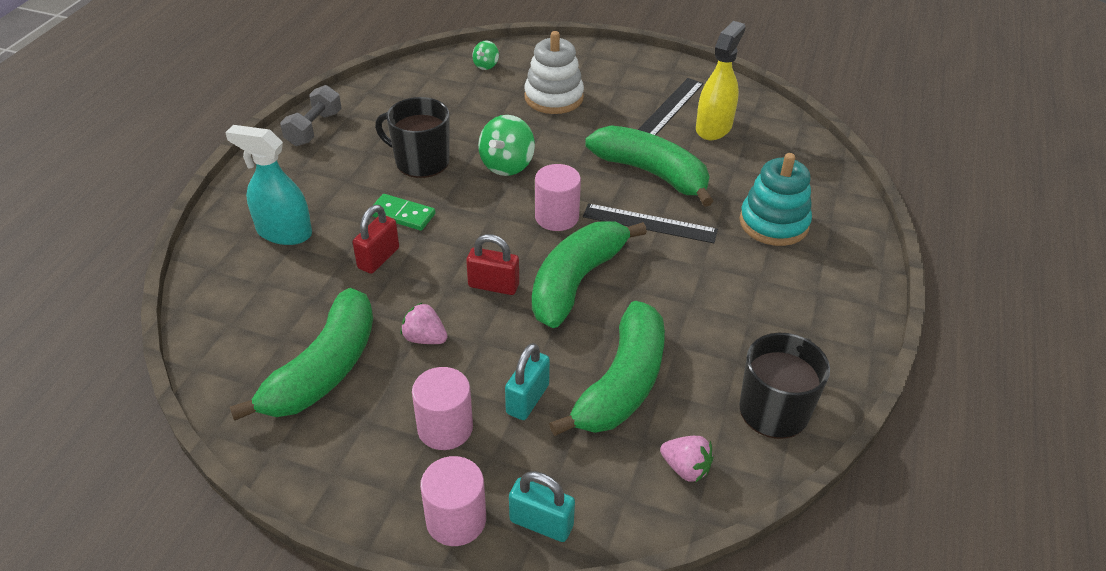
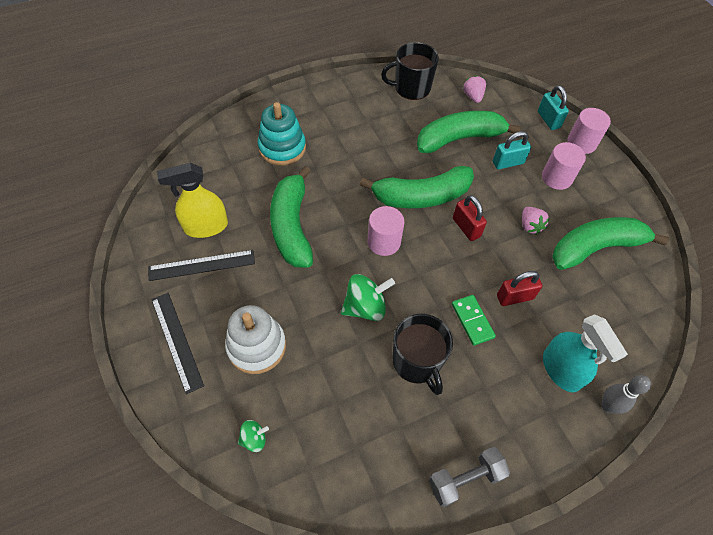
camera: 135 degrees left, 15 degrees up
(219, 234) = (608, 406): none -> grey bowling pin
(649, 223) = (341, 197): black ruler -> black ruler (177, 341)

